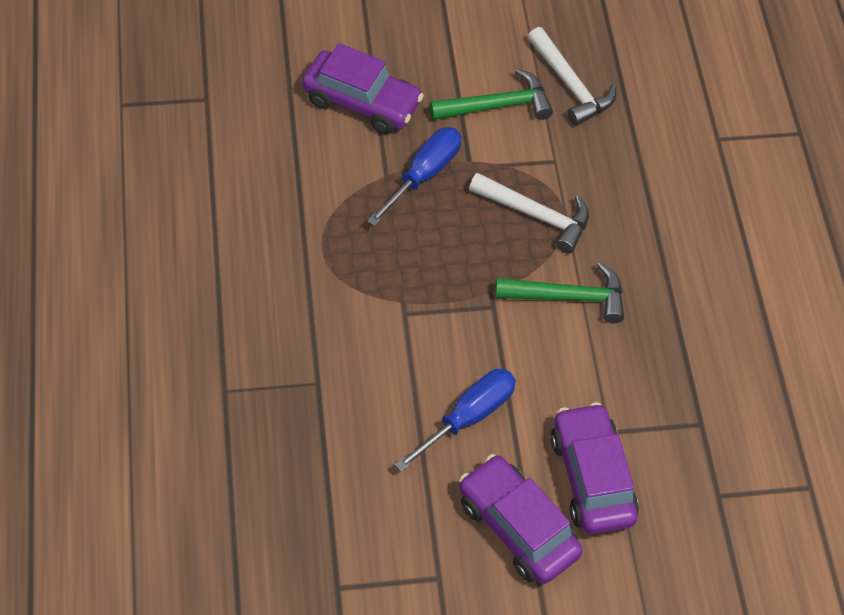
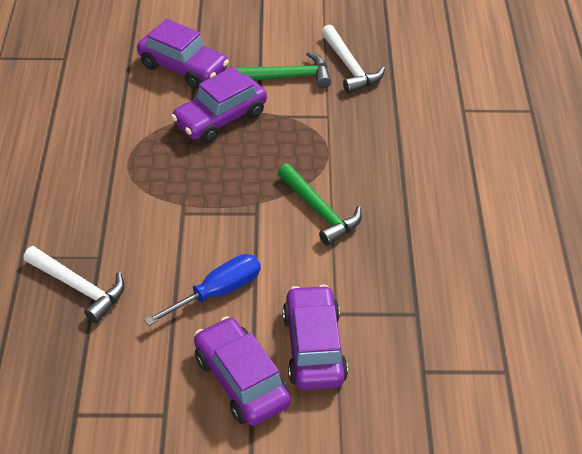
camera: 10 degrees right, 10 degrees down
(423, 175) = (220, 118): blue screwdriver -> purple car
(536, 215) = (305, 152): white hammer -> white hammer (79, 287)
(568, 297) = (320, 211): green hammer -> green hammer turned 45 degrees clockwise

